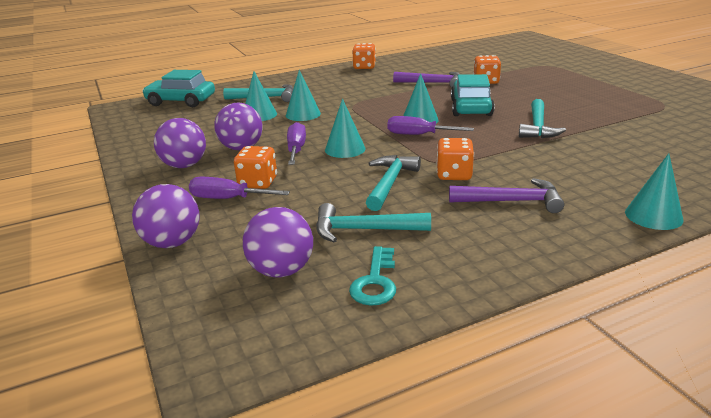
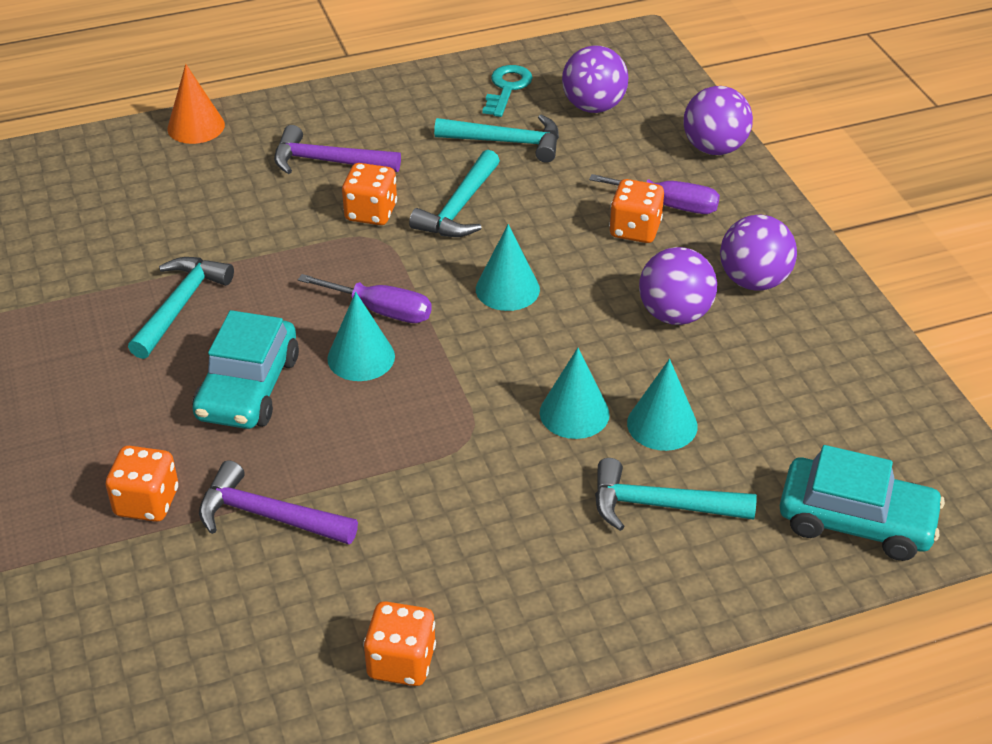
camera: 175 degrees left, 15 degrees up
(296, 149) = (584, 298): purple screwdriver -> none
(653, 216) = (196, 126): turquoise cone -> orange cone

